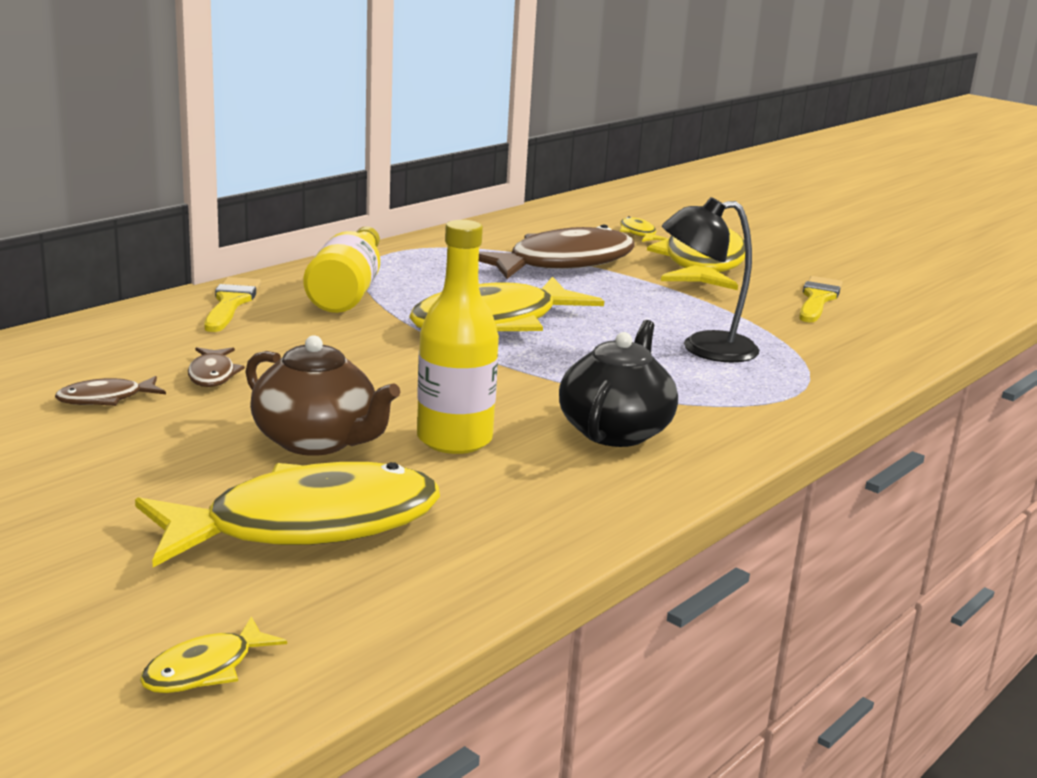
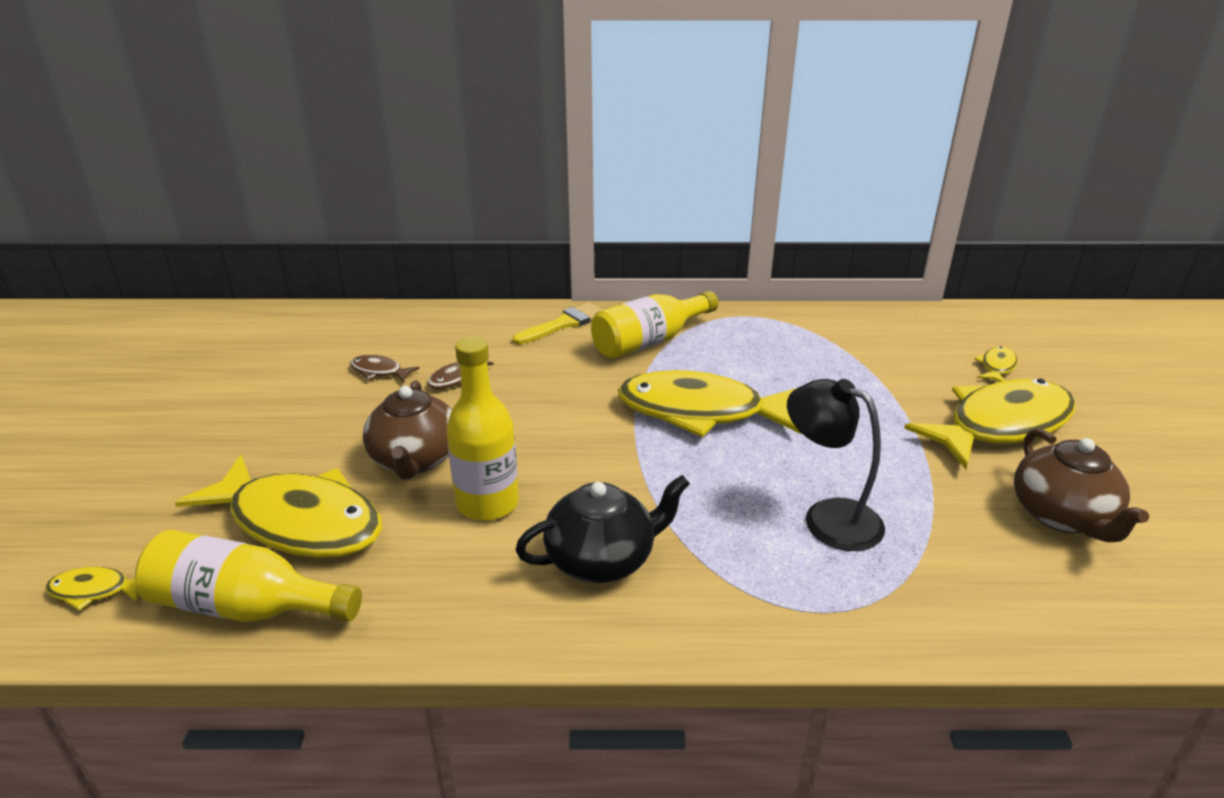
camera: 50 degrees right, 10 degrees up
(400, 593) = (246, 607): none -> yellow bottle
(562, 263) = (863, 374): brown fish -> none
(818, 299) = (1062, 516): yellow brush -> brown teapot

